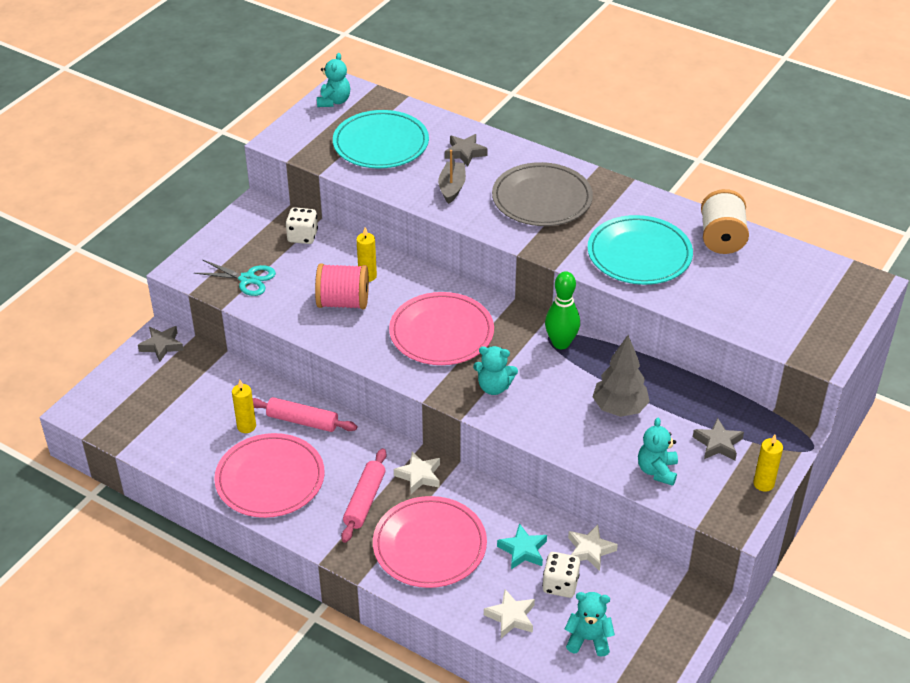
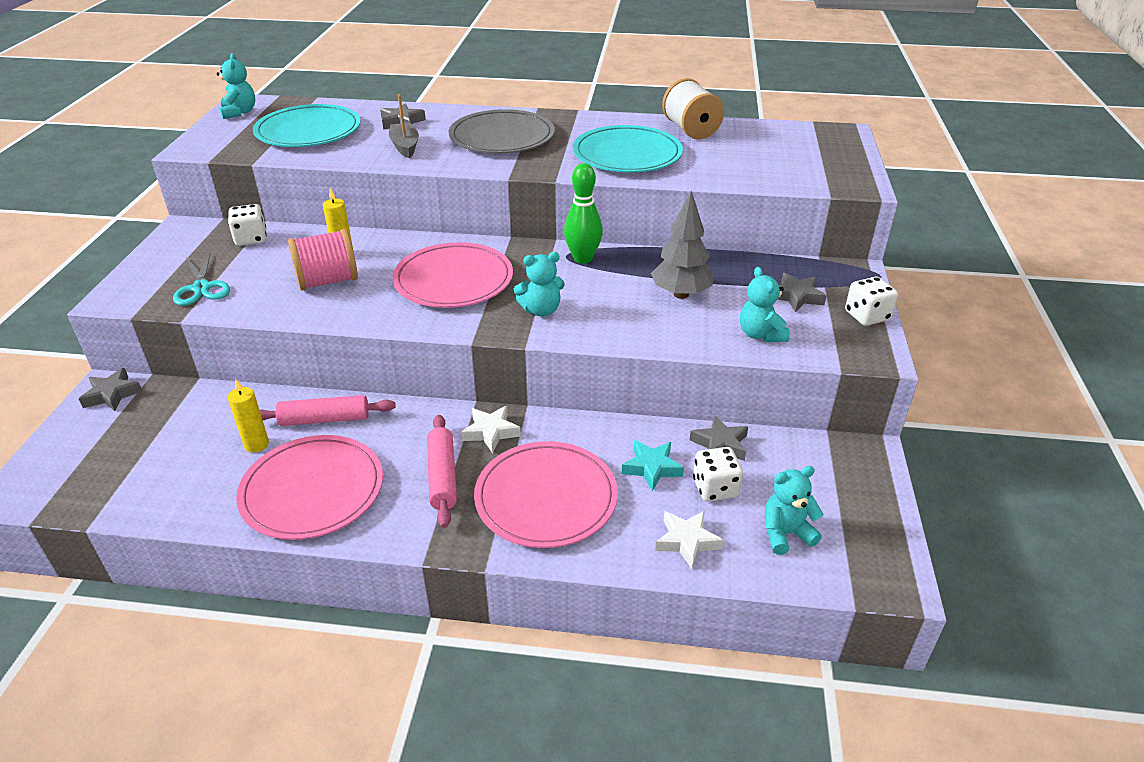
camera: 25 degrees left, 5 degrees down
(247, 279) = (201, 288): turquoise scissors -> turquoise scissors turned 75 degrees clockwise
(590, 550) = (720, 444): white star -> grey star
(763, 484) = (867, 316): yellow candle -> white dice

